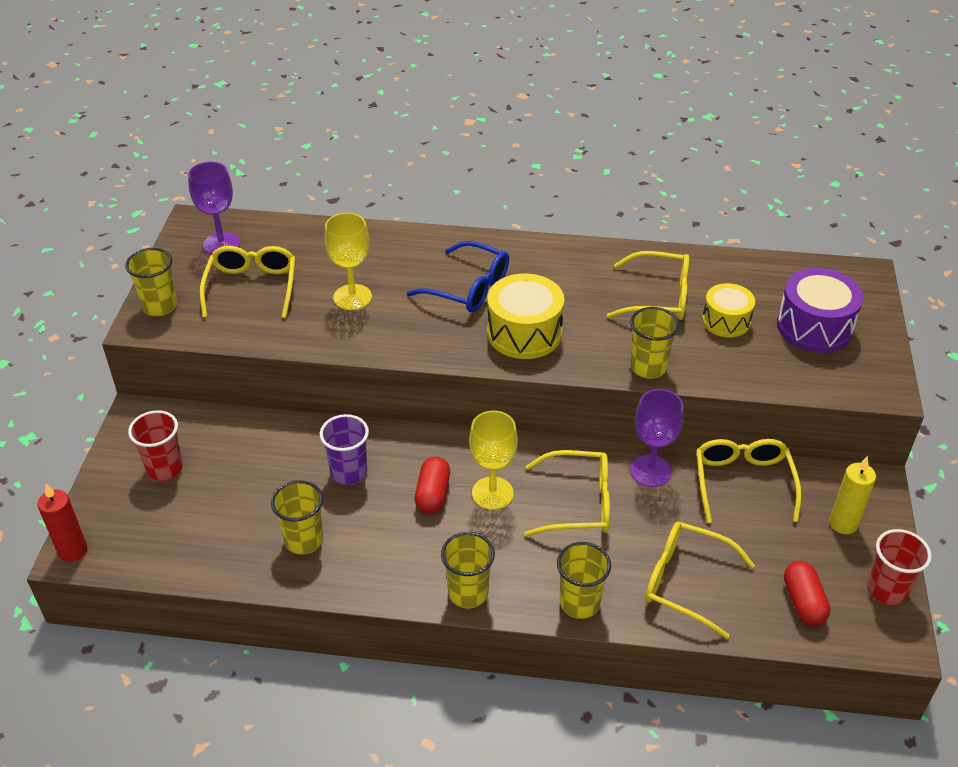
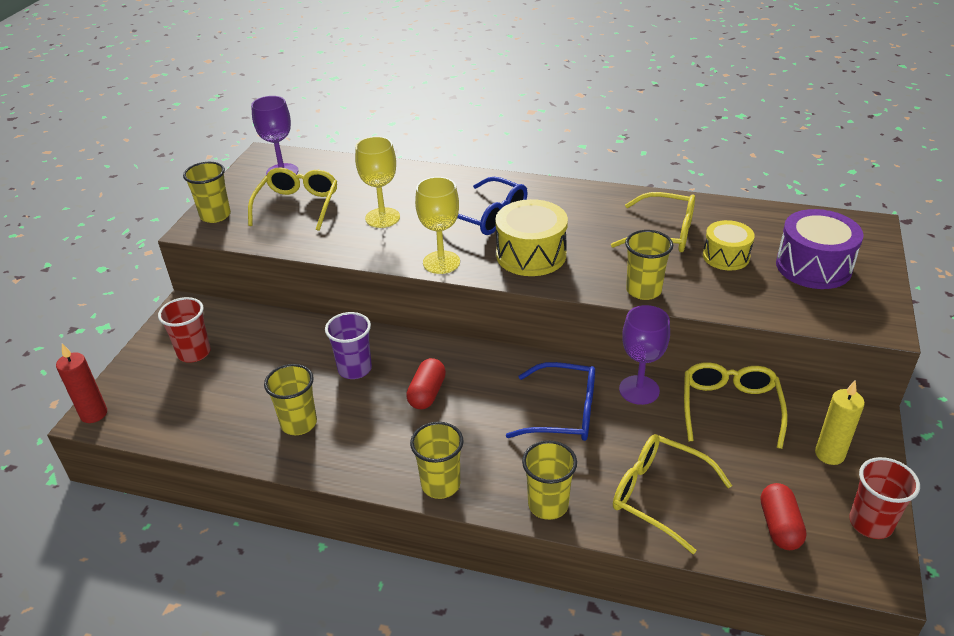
camera: 10 degrees right, 5 degrees down
(492, 493) = (483, 397): yellow goblet -> yellow goblet (441, 262)
(578, 503) = (563, 413): yellow glasses -> blue glasses

